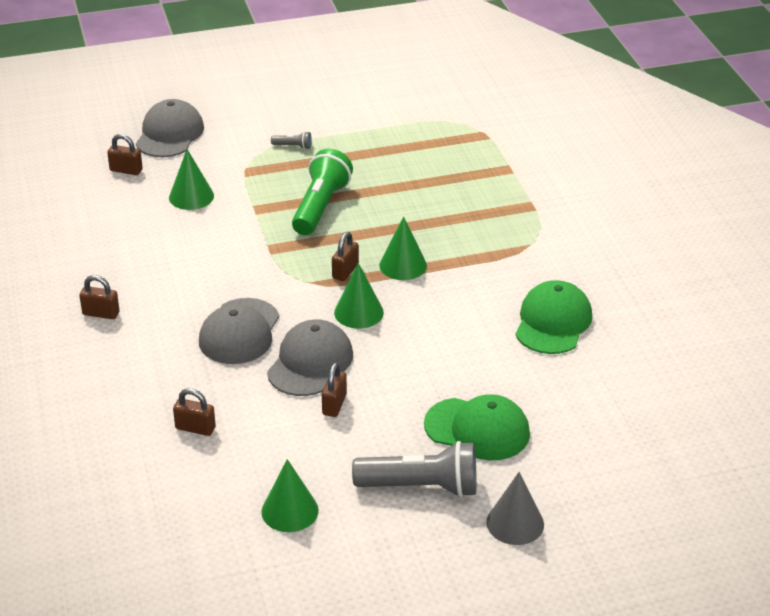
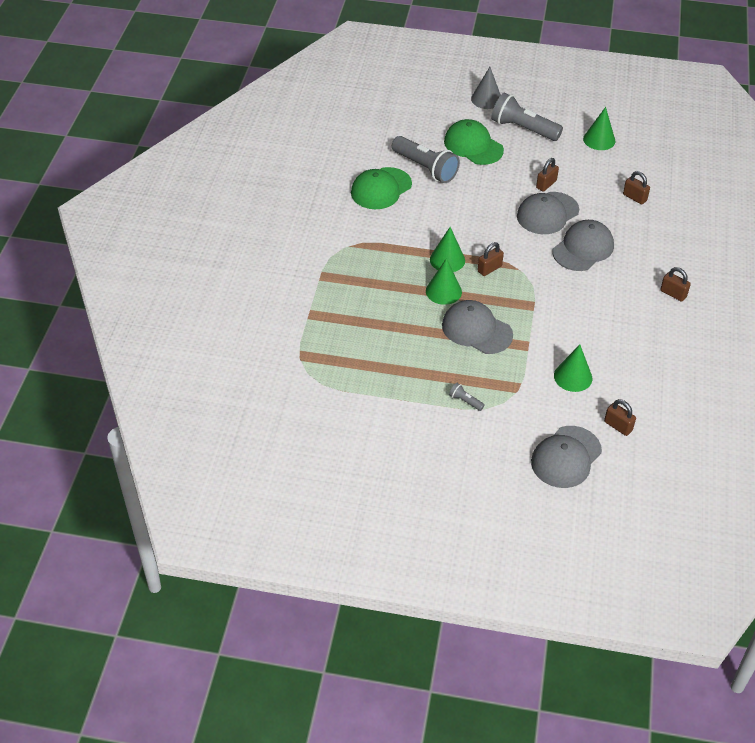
camera: 155 degrees left, 10 degrees up
(320, 207) = (476, 330): green flashlight -> grey cap
(358, 312) = (498, 236): green cone -> green cone (443, 291)
(518, 370) = (425, 168): none -> grey flashlight

